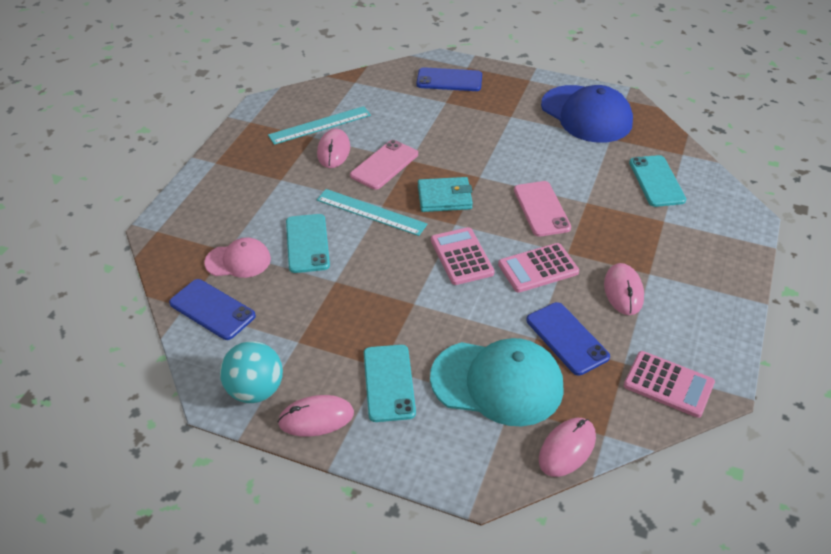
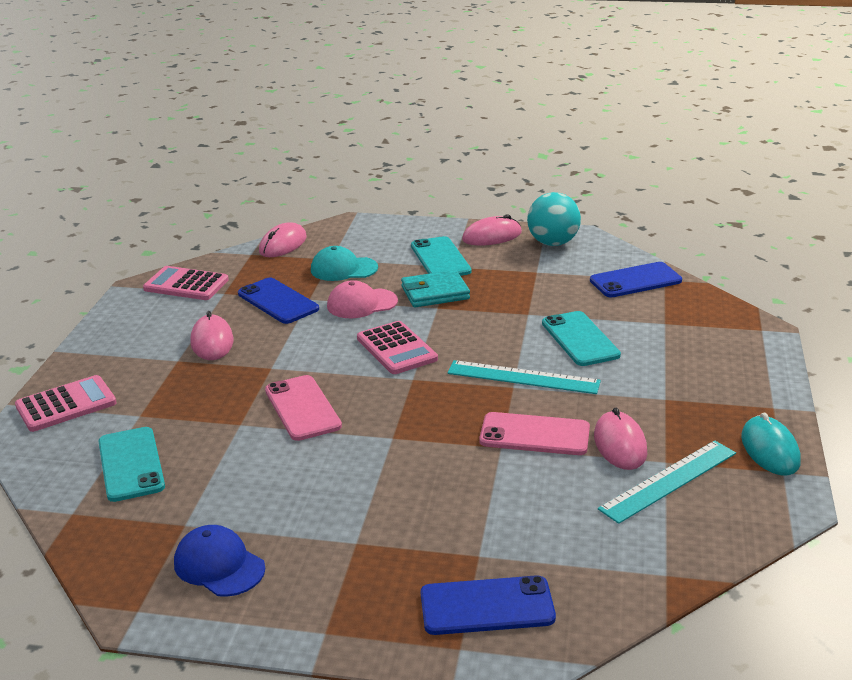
camera: 170 degrees right, 15 degrees down
(212, 309) = (635, 281): blue phone -> blue phone turned 45 degrees counterclockwise
(238, 261) = (644, 316): pink cap -> pink cap (361, 304)
(245, 135) = (770, 450): none -> turquoise mouse
(384, 165) = (534, 435): pink phone -> pink phone turned 75 degrees clockwise
(444, 197) = (434, 405): turquoise wallet -> turquoise wallet (435, 293)
(497, 383) = (343, 269): turquoise cap -> turquoise cap, size x0.56
(538, 268) = (307, 349): pink calculator -> pink calculator (66, 405)
(586, 114) = (219, 565): blue cap -> blue cap, size x0.56

